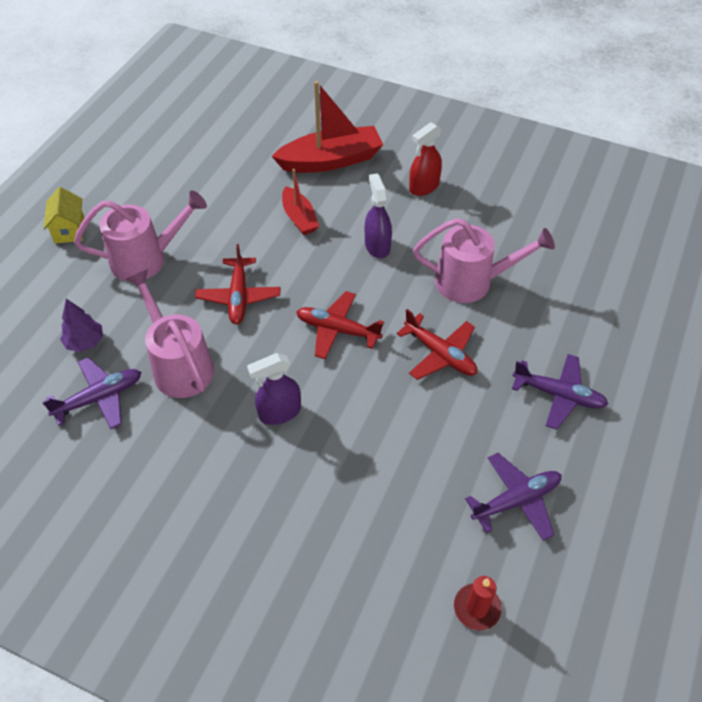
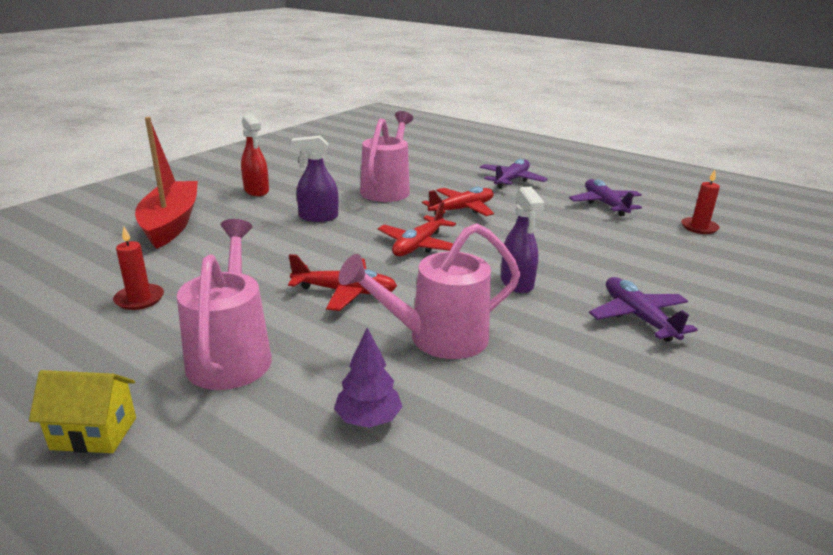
camera: 80 degrees left, 25 degrees down
(99, 398) = (478, 407): purple plane -> purple plane (638, 317)
(207, 191) = (139, 299): none -> red candle
(299, 218) = (245, 247): red boat -> none

